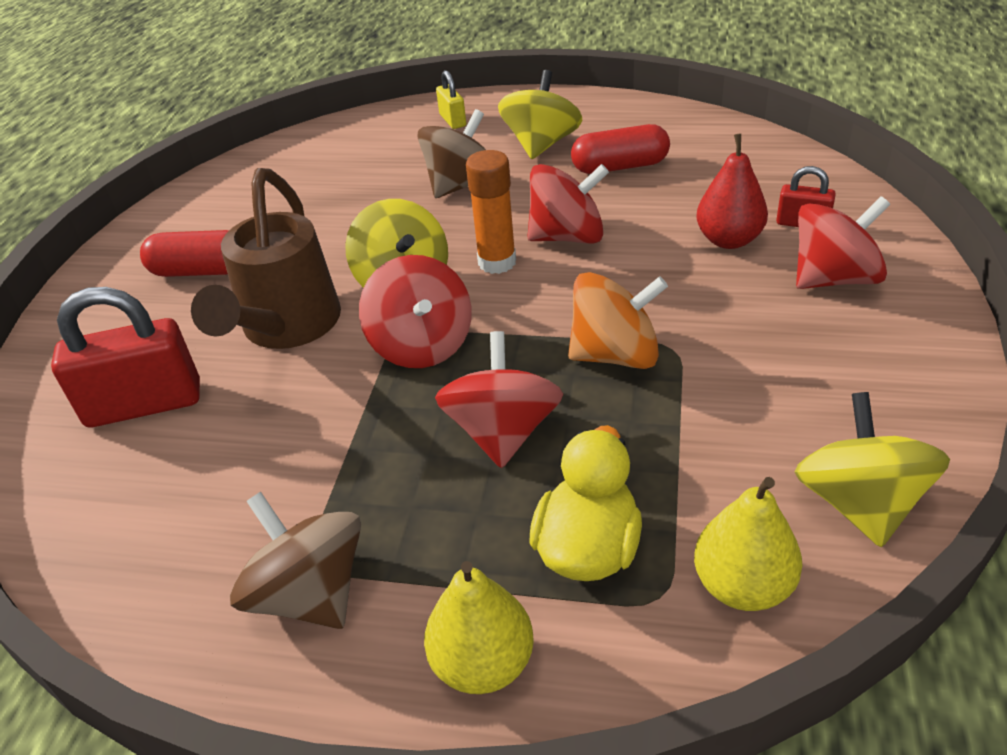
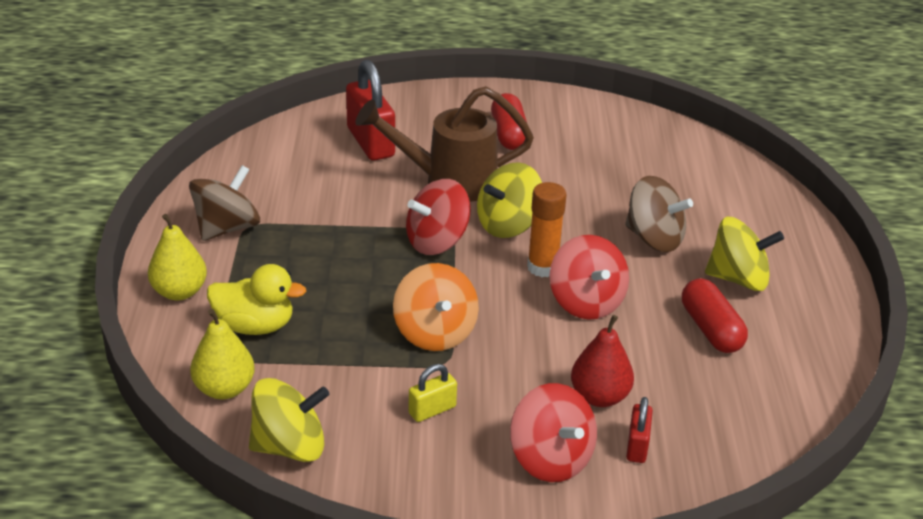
camera: 75 degrees right, 5 degrees down
(452, 120) = (768, 222): yellow padlock -> yellow padlock (432, 410)
(503, 432) = (352, 285): red spinning top -> none

